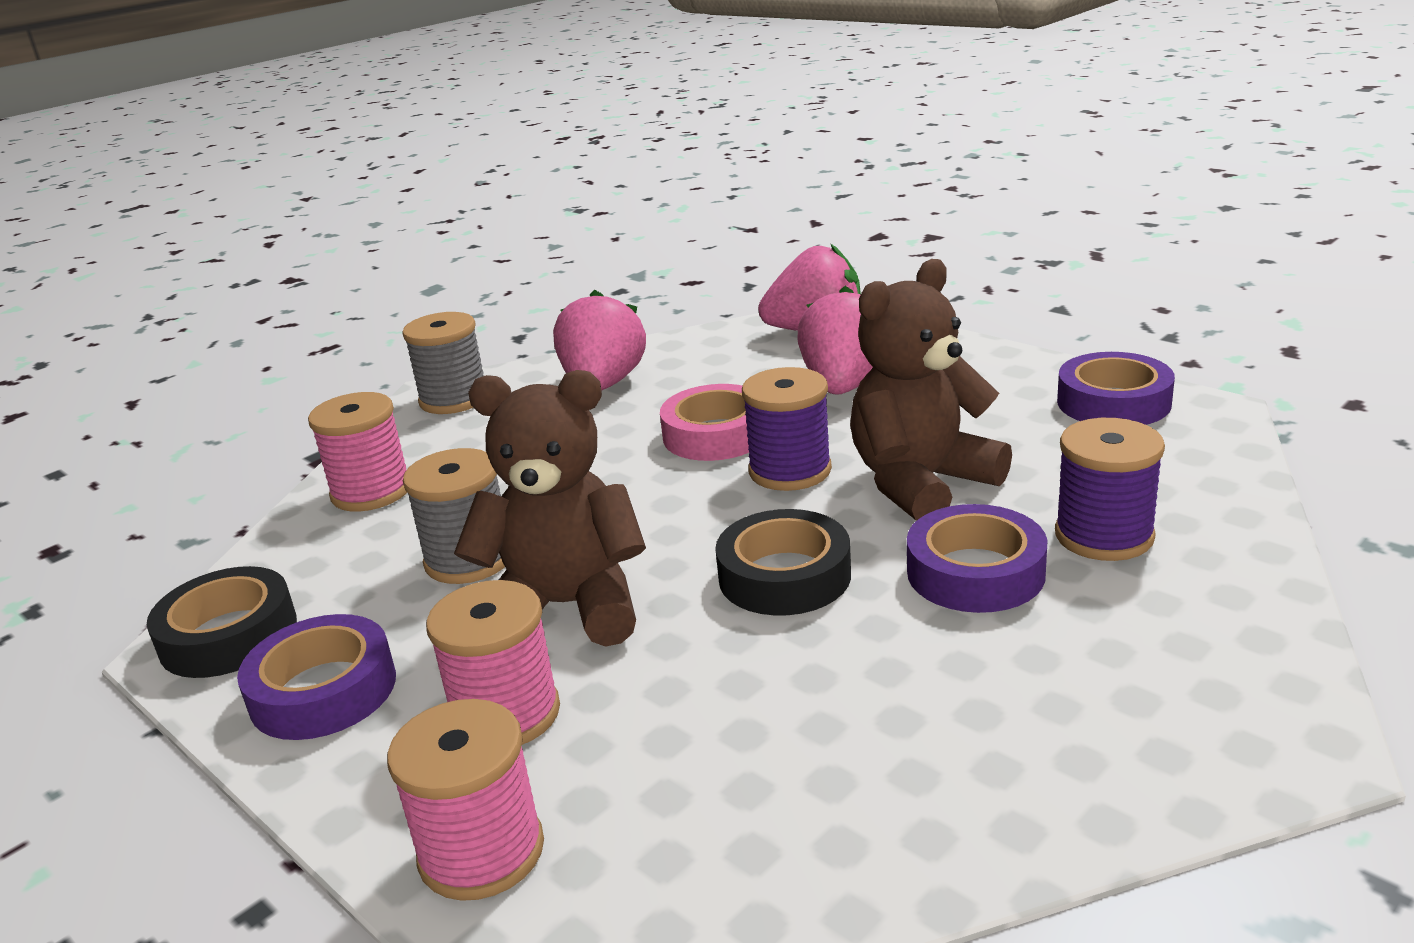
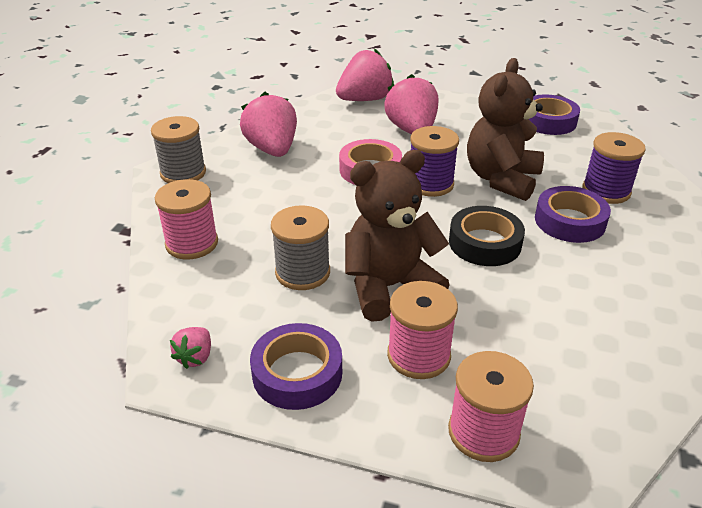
camera: 30 degrees left, 10 degrees up
(228, 635) = (195, 357): black tape -> pink strawberry

